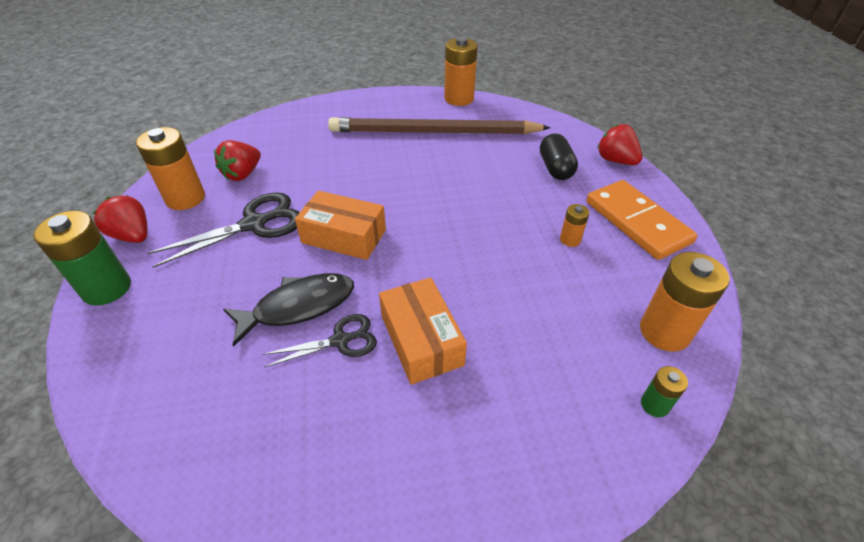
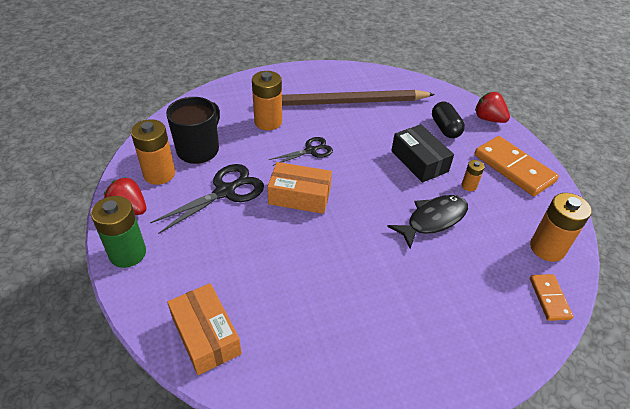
camera: 10 degrees left, 0 degrees up
(243, 174) = (199, 149): red strawberry -> black mug
(298, 307) = (284, 254): black fish -> black fish (433, 220)
(340, 340) = (324, 276): black scissors -> black scissors (311, 151)
(421, 340) = (382, 270): orange box -> orange box (206, 335)
(459, 99) = (354, 71): orange battery -> orange battery (268, 122)
(511, 205) = (419, 161): none -> black box
(654, 405) = (549, 298): green battery -> orange domino

